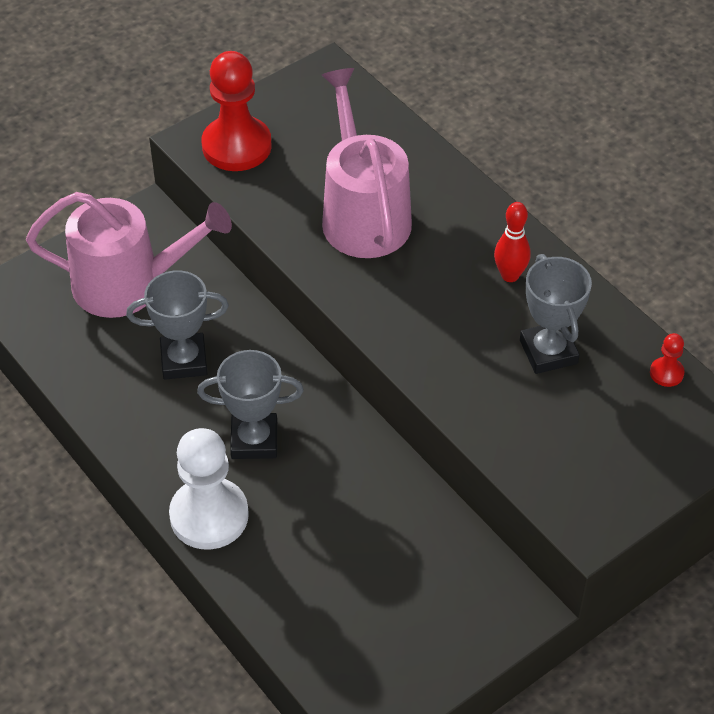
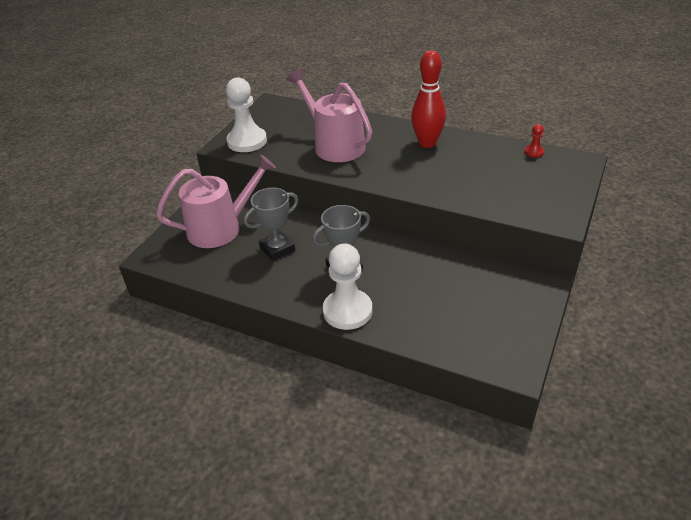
camera: 25 degrees left, 10 degrees down
(236, 146) = (247, 141): red pawn -> white pawn
(510, 275) = (427, 143): red bowling pin -> red bowling pin, size x1.71
(548, 352) = (473, 163): grey trophy -> none

